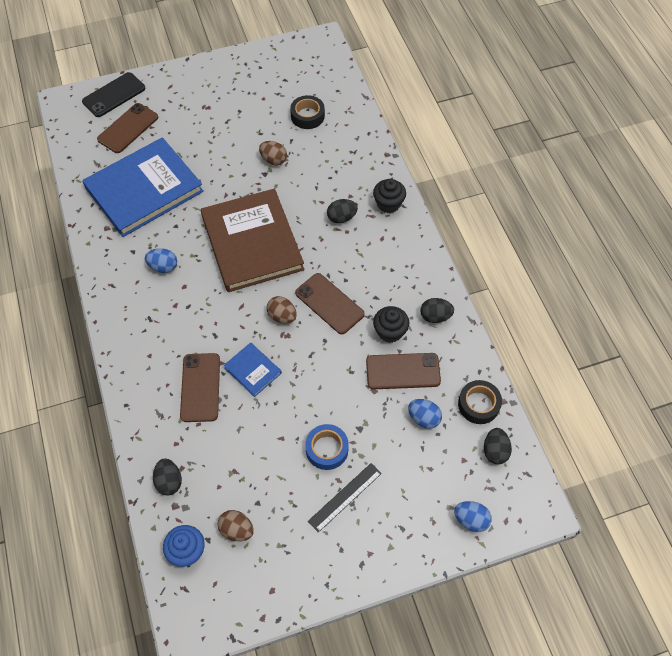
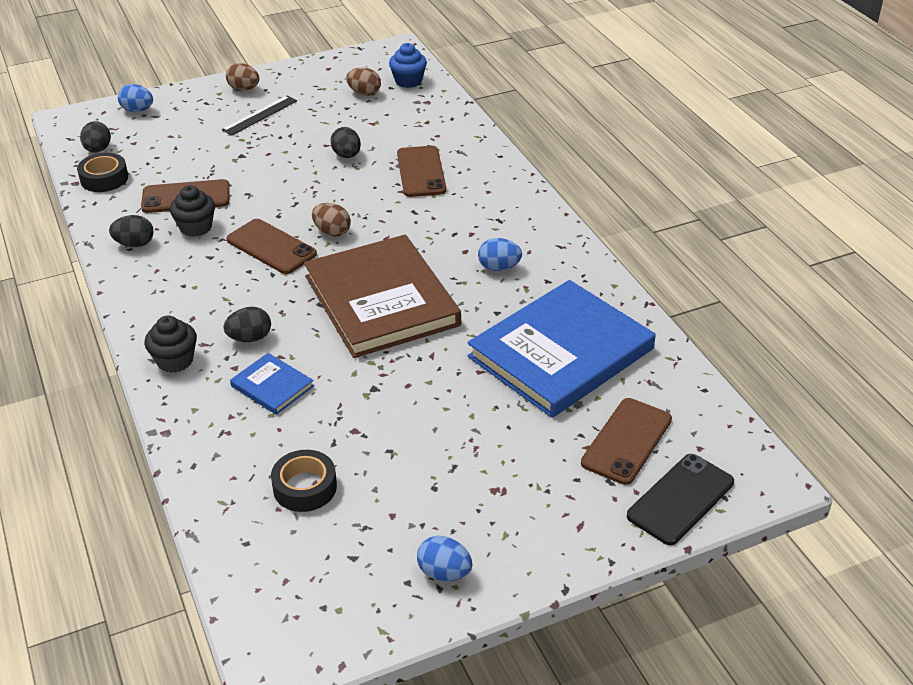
camera: 175 degrees right, 20 degrees down
(169, 481) = (436, 114): black egg -> black egg (347, 155)
(252, 370) = (363, 187): blue book -> blue book (272, 386)
(273, 160) = (361, 409): brown egg -> brown egg (244, 89)
(327, 449) = (277, 141): blue tape -> none
(423, 418) = (169, 166): blue egg -> blue egg (444, 572)

